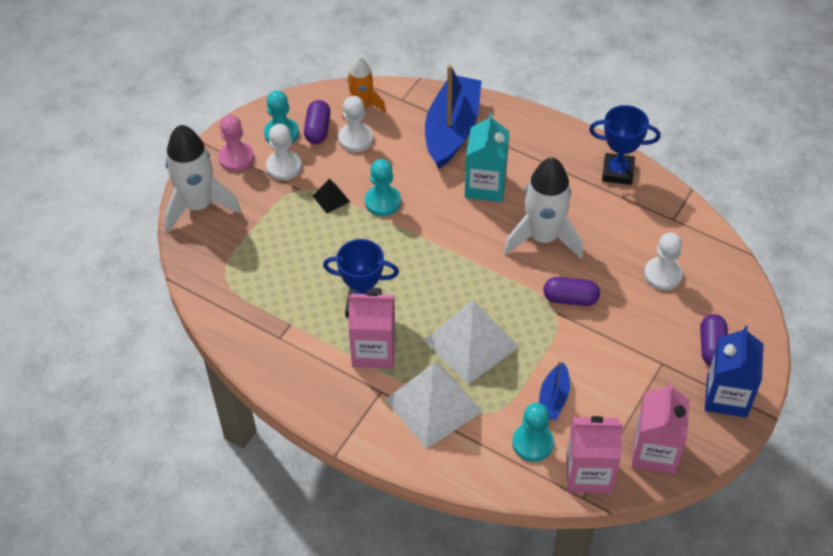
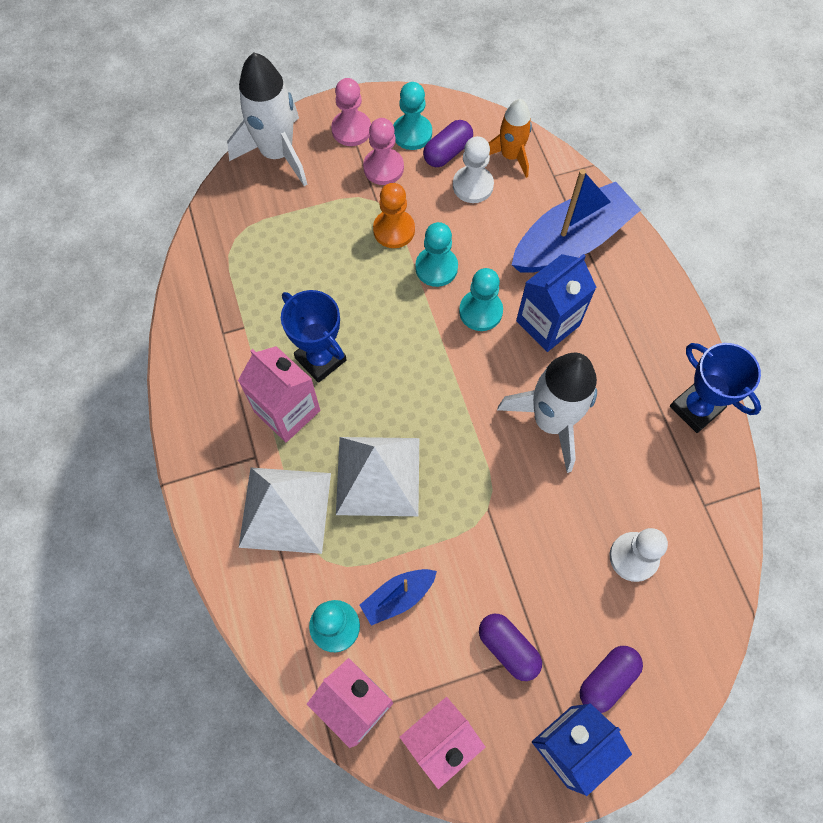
camera: 40 degrees right, 15 degrees up
(284, 166) = (383, 168): white pawn -> pink pawn
(331, 198) = (394, 230): black pyramid -> orange pawn
(437, 207) = (480, 311): none -> turquoise pawn
(485, 185) = (547, 323): turquoise carton -> blue carton
(570, 298) = (515, 507): purple capsule -> purple capsule (508, 648)

